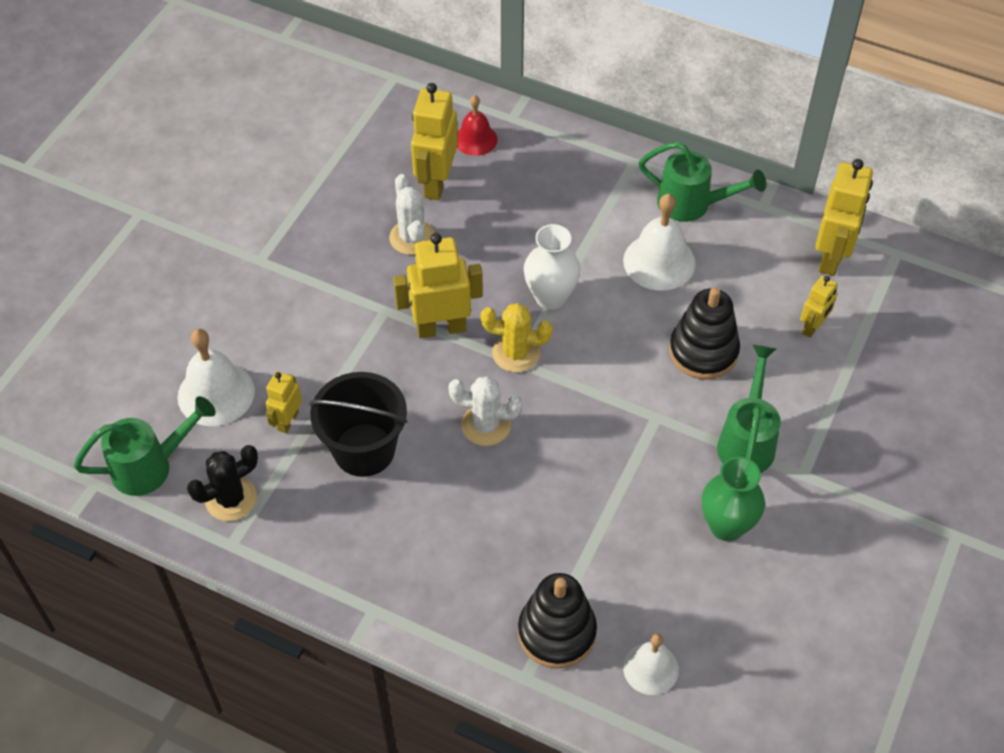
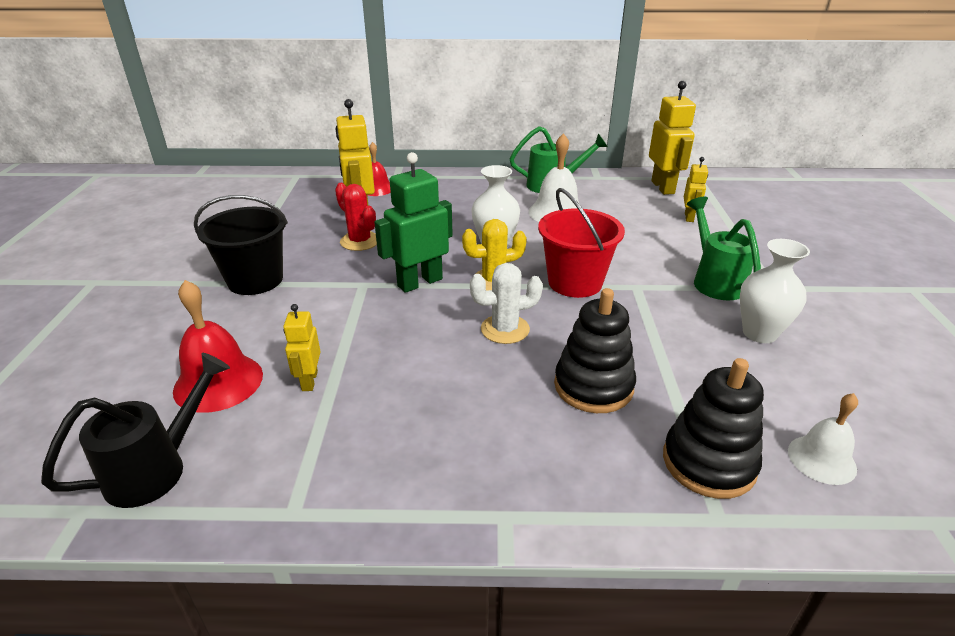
camera: 25 degrees left, 20 degrees down
(150, 466) = (157, 468): green watering can -> black watering can
(216, 393) = (218, 382): white bell -> red bell
(231, 499) = (273, 467): black cactus -> none
(364, 450) = (402, 379): black bucket -> black bucket (255, 280)
(412, 237) = (360, 241): white cactus -> red cactus
(441, 328) = (419, 282): yellow robot -> green robot
(597, 387) = (575, 282): none -> red bucket
(703, 351) = (632, 245): black stacking toy -> black stacking toy (593, 386)
(726, 526) = (759, 333): green vase -> white vase

